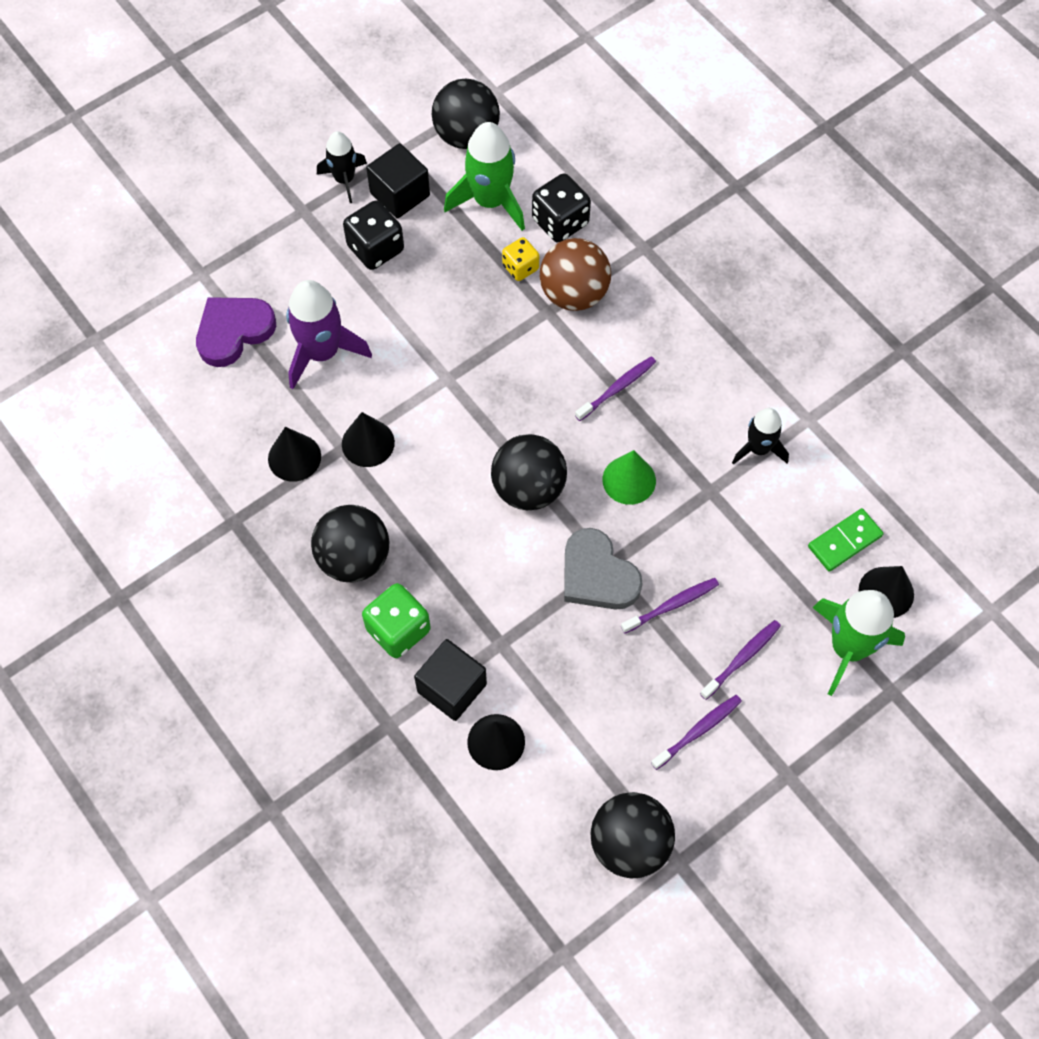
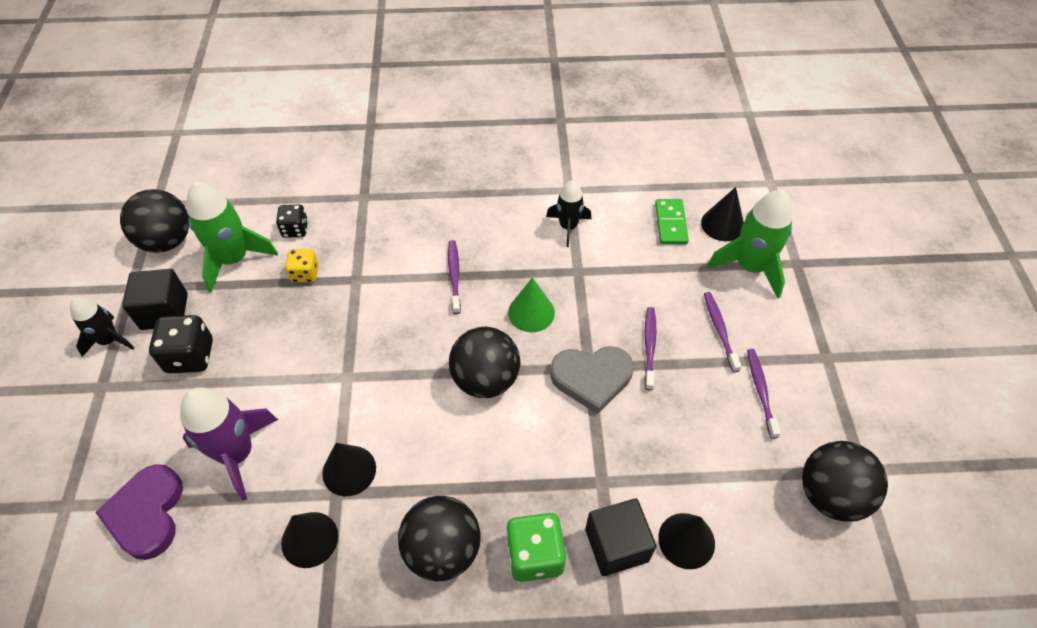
camera: 55 degrees left, 10 degrees down
(560, 222) = (295, 229): black dice -> black dice, size x0.63
(574, 294) = (358, 255): brown ball -> none

